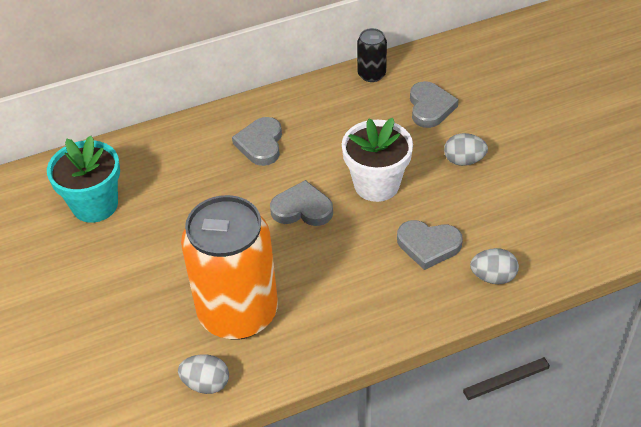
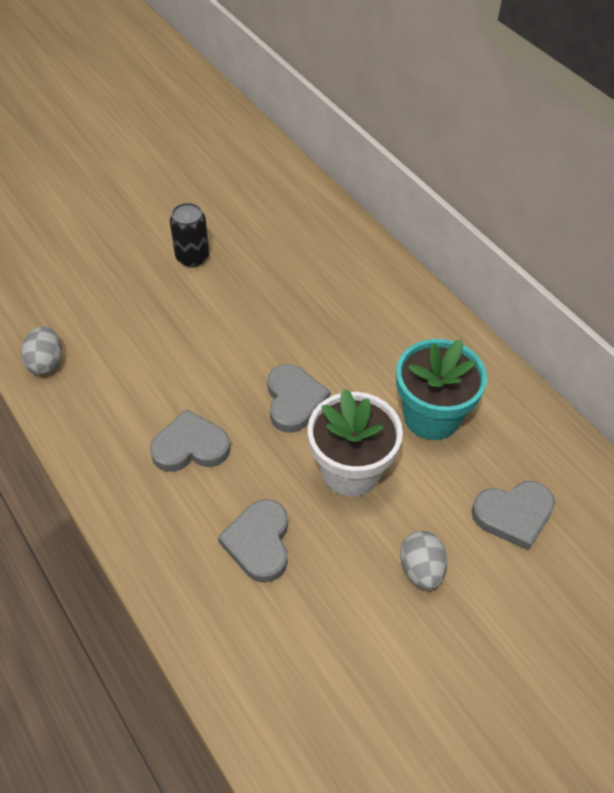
camera: 75 degrees right, 5 degrees up
(95, 205) = (263, 227): turquoise flower pot -> turquoise flower pot (431, 416)
(238, 313) = (136, 370): orange can -> none
(260, 144) = (387, 343): grey heart -> grey heart (190, 446)
(371, 74) = (553, 436): black can -> black can (192, 257)
(493, 277) = (217, 626): grey egg -> none

